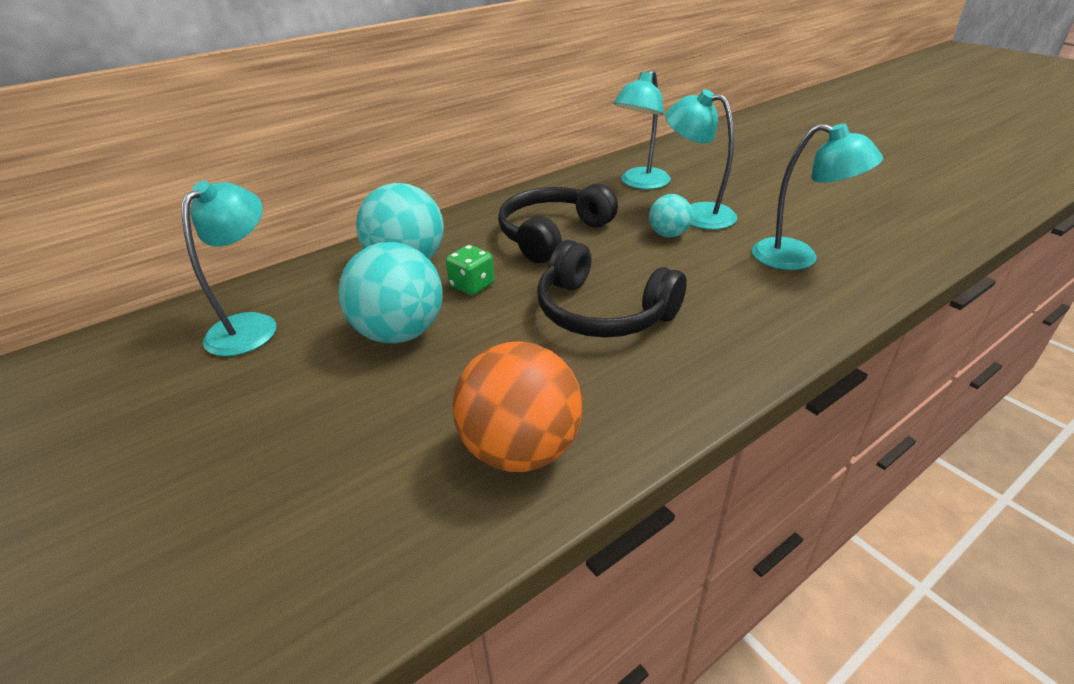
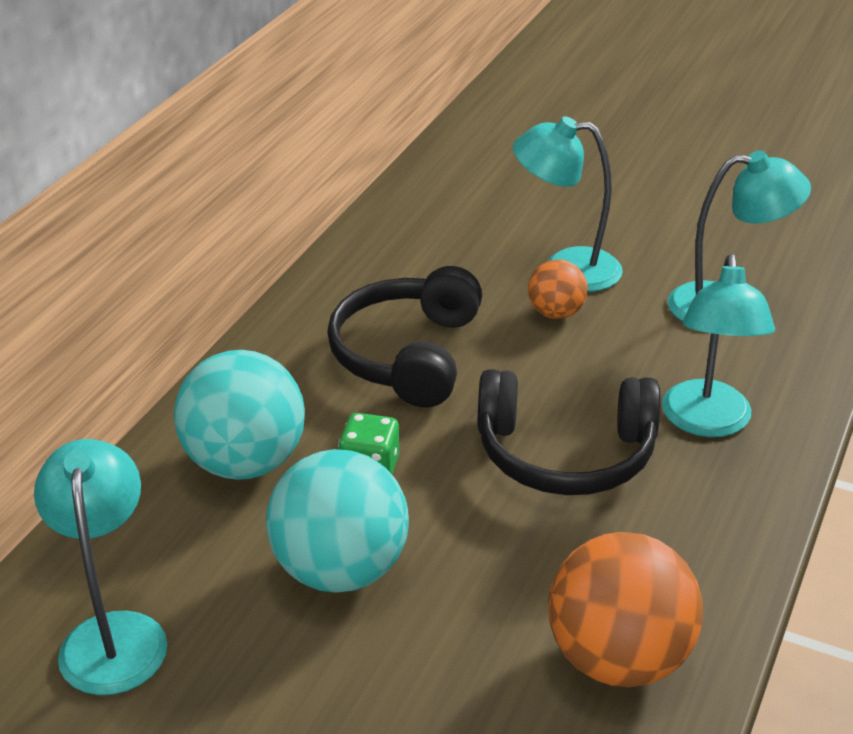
camera: 30 degrees left, 0 degrees up
(640, 183) = (455, 234): turquoise lamp -> turquoise lamp (707, 422)
(668, 235) = (556, 313): turquoise ball -> orange ball

